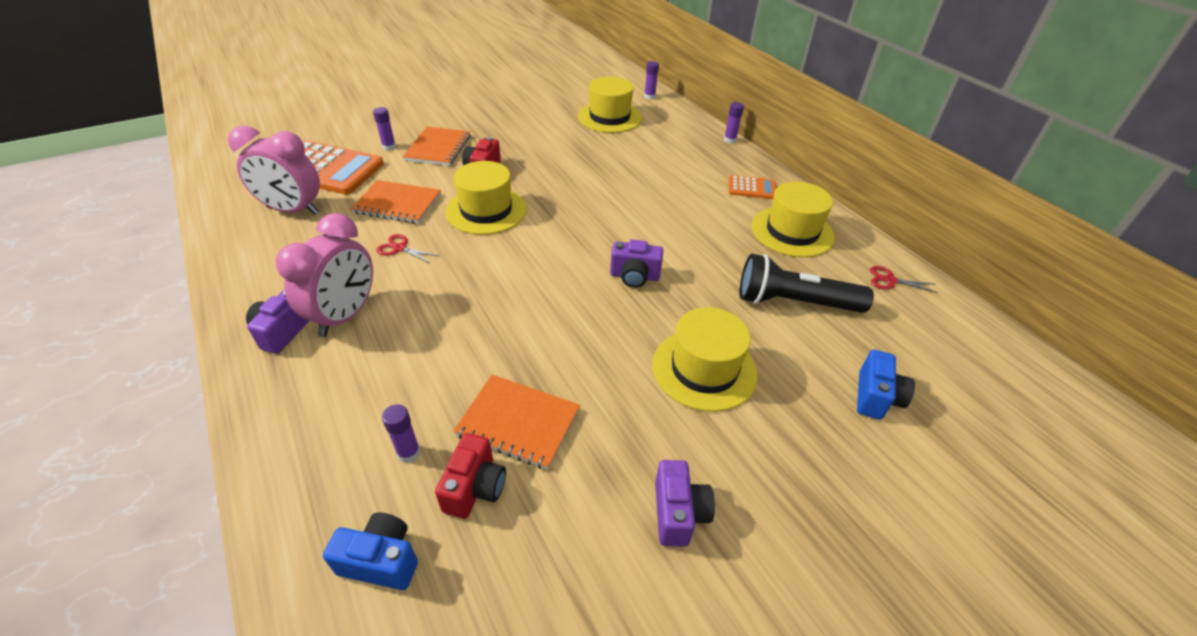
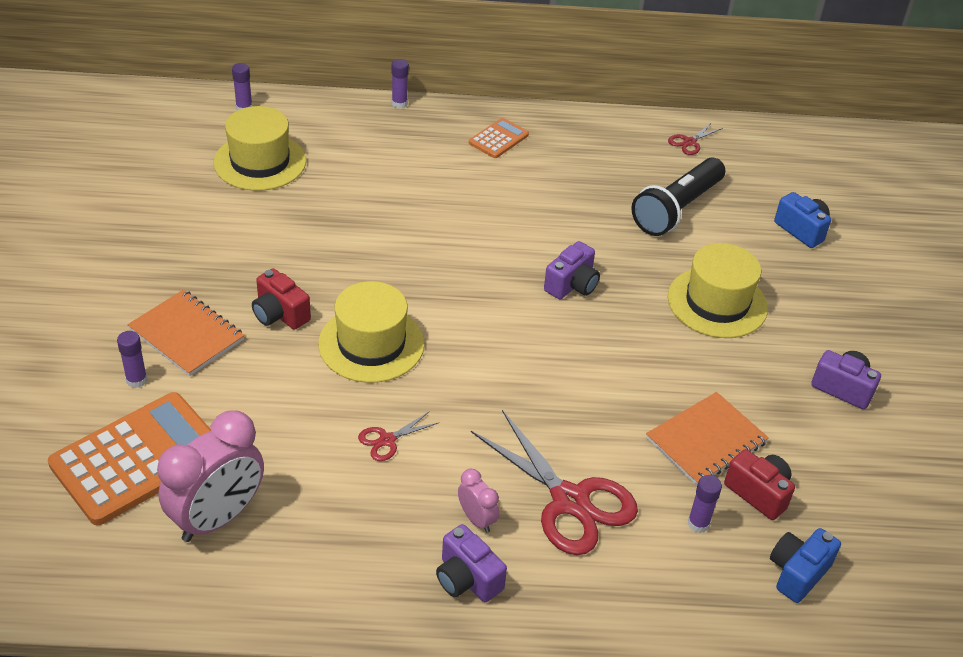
camera: 60 degrees left, 0 degrees up
(345, 315) = (477, 519): pink clock -> pink clock, size x0.48
(391, 358) = (570, 500): none -> red scissors
(398, 204) = (290, 414): orange notebook -> none
(792, 231) = (585, 154): yellow hat -> none

